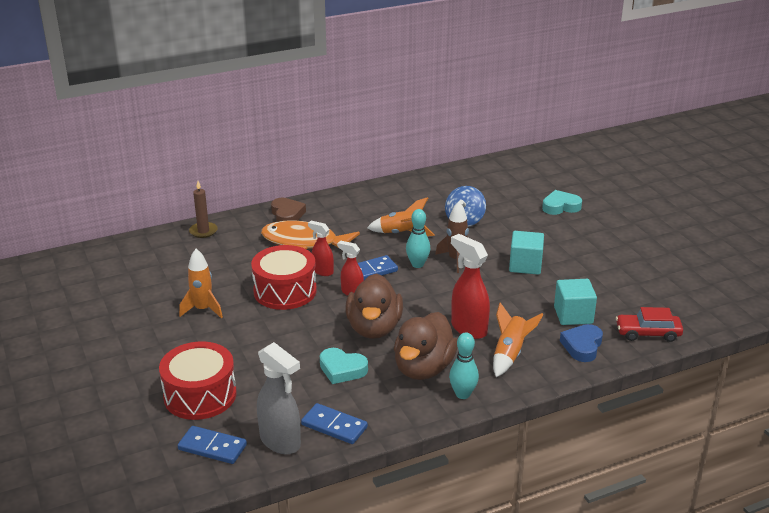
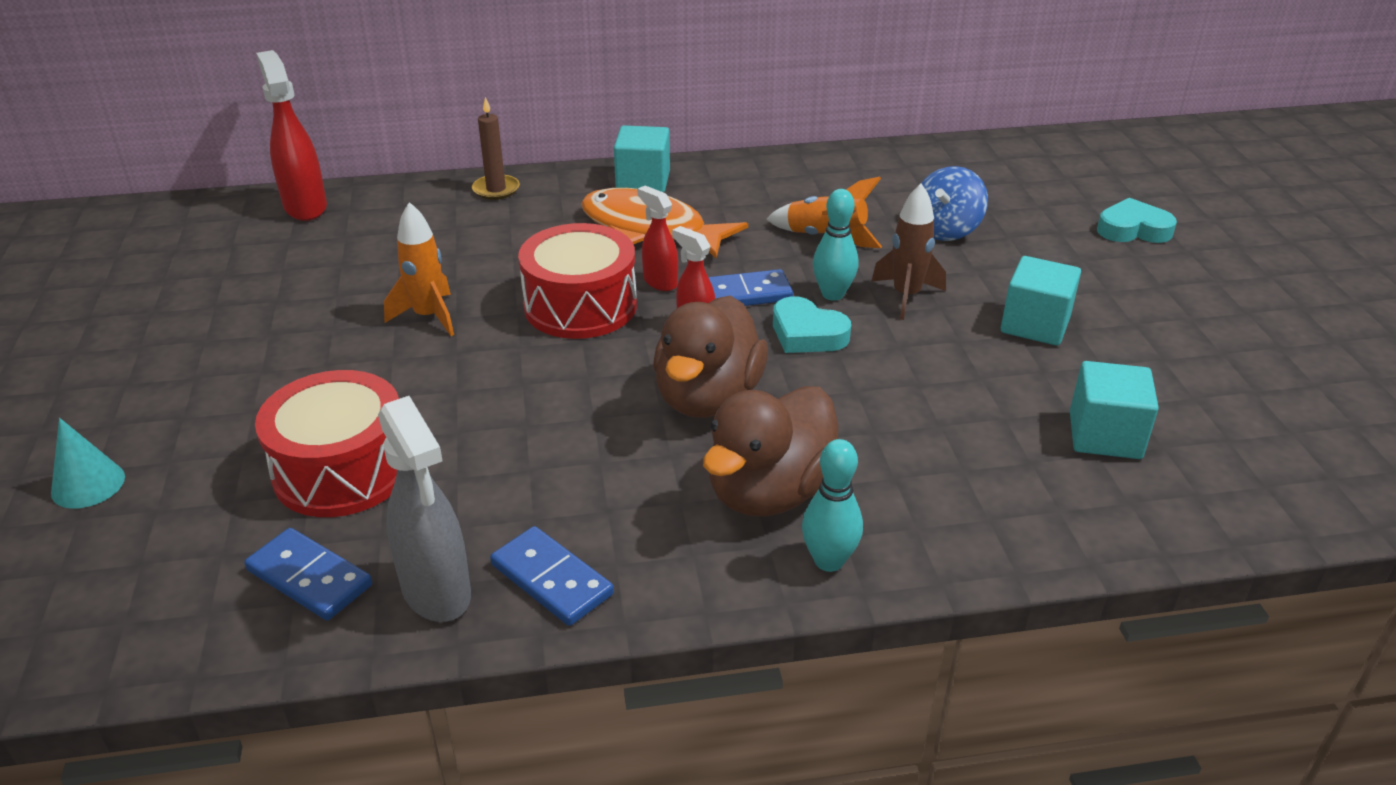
camera: 15 degrees right, 5 degrees up
(64, 426) = (88, 484): none -> turquoise cone
(287, 215) = (643, 181): brown heart -> turquoise cube
(342, 369) = (616, 467): turquoise heart -> turquoise heart (807, 334)
(468, 328) = (886, 428): red spray bottle -> red spray bottle (305, 207)
(510, 354) = (952, 493): orange rocket -> none
(582, 346) = (1107, 503): blue heart -> none
(648, 333) = (1256, 499): red car -> none

